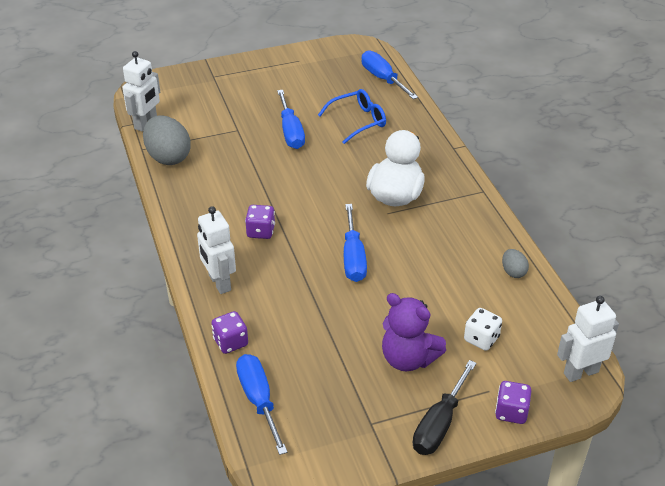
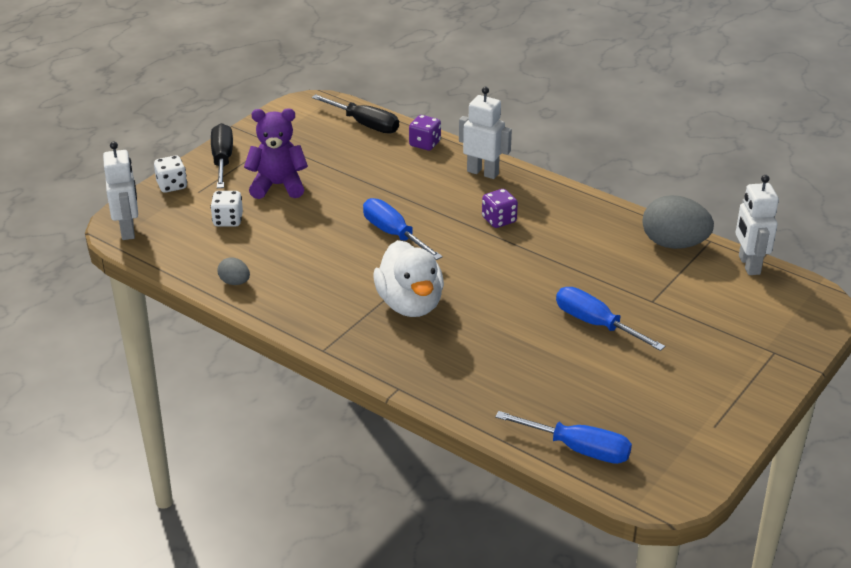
camera: 145 degrees right, 5 degrees down
(259, 400) = (365, 124): blue screwdriver -> black screwdriver
(357, 121) = (540, 371): blue glasses -> none
(511, 412) = (172, 185): purple dice -> white dice
(580, 372) = (128, 230): white robot -> white robot turned 45 degrees counterclockwise

